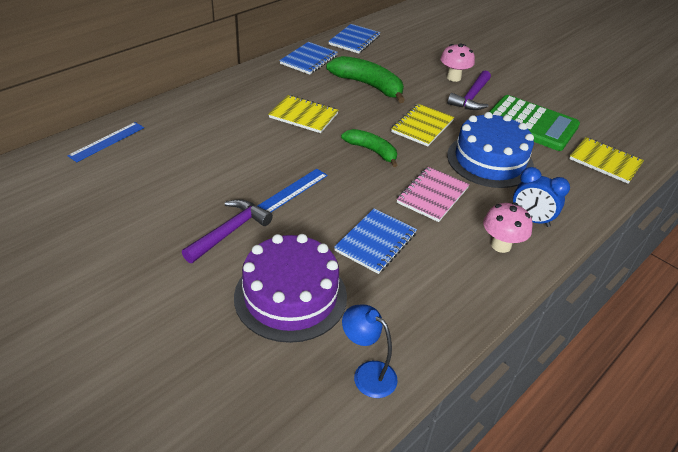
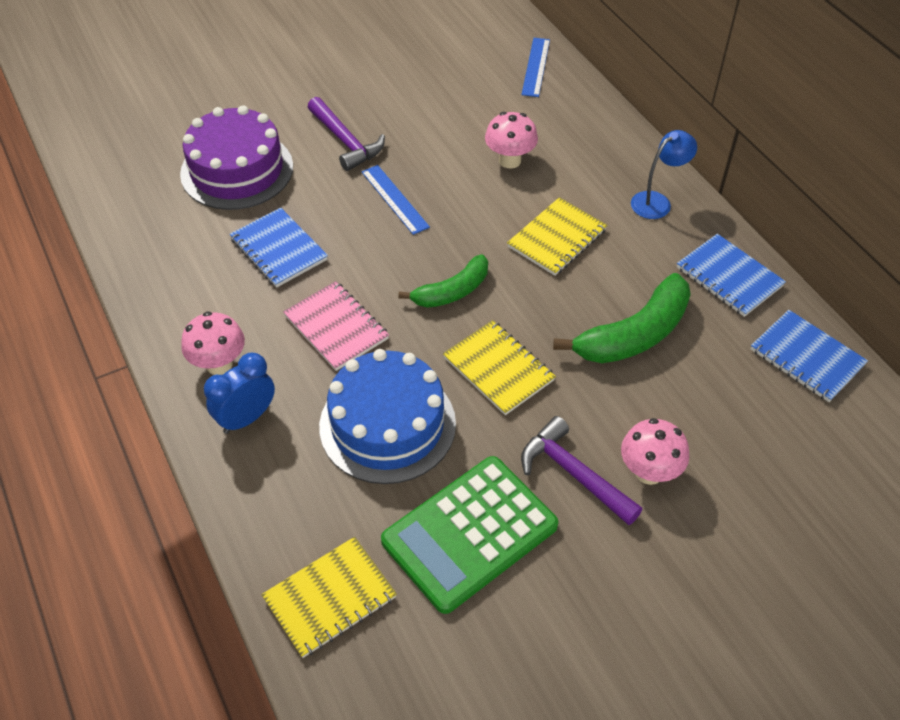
camera: 110 degrees right, 10 degrees up
(107, 141) = (536, 67): blue ruler -> blue ruler turned 45 degrees clockwise
(230, 142) = (510, 160): none -> pink mushroom
(367, 374) = (123, 201): blue lamp -> blue lamp (657, 201)

